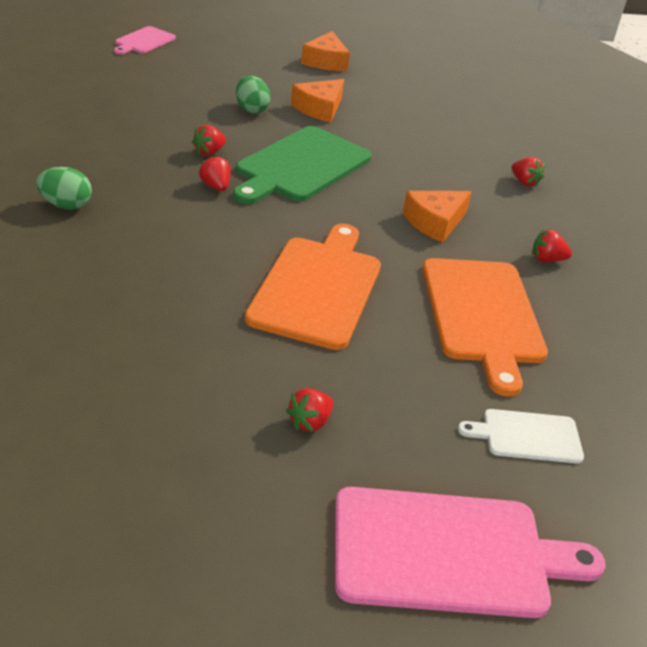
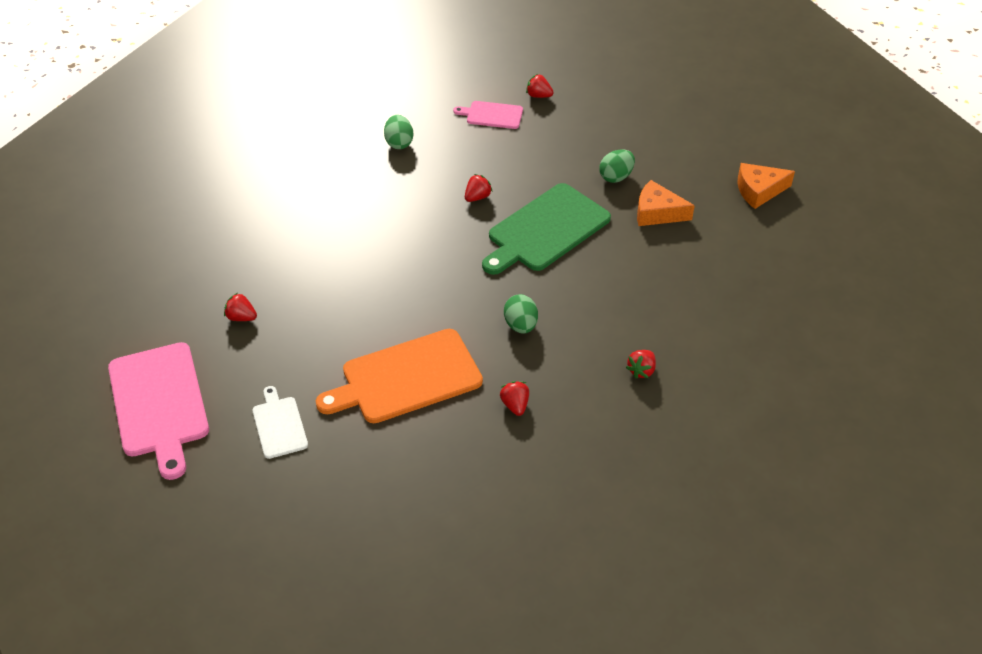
camera: 75 degrees right, 10 degrees up
(144, 41) = (678, 85): pink cutting board -> pink cutting board (492, 115)
(209, 152) = (524, 178): red strawberry -> red strawberry (538, 96)
(301, 166) = (546, 230): green cutting board -> green cutting board turned 60 degrees counterclockwise
(317, 288) = (383, 283): orange cutting board -> none
(435, 222) = (521, 325): orange cheese -> green egg

